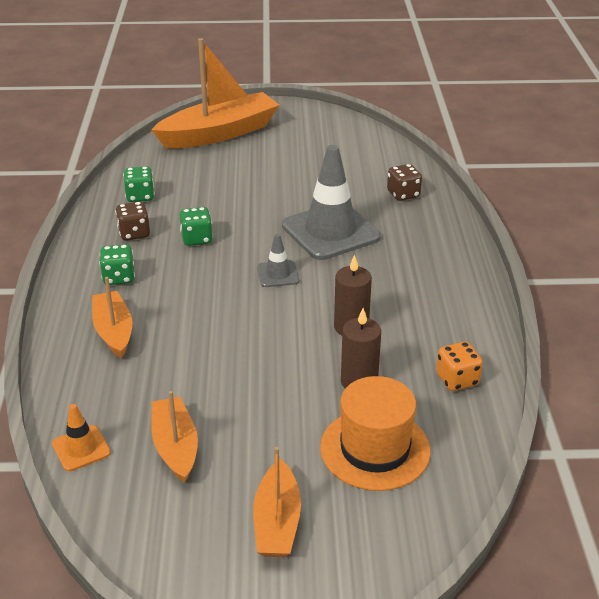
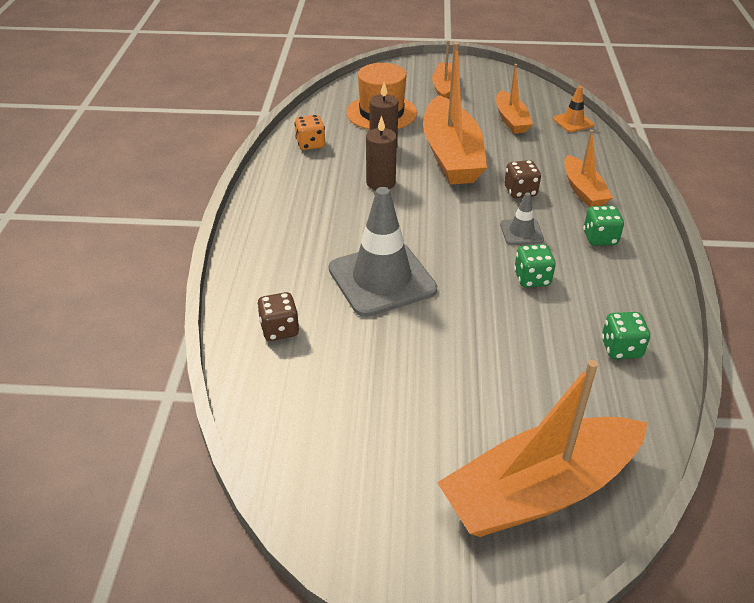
camera: 175 degrees left, 5 degrees up
(134, 233) = (605, 290): brown dice -> brown dice (520, 191)
(267, 373) = (451, 155): none -> orange boat
(278, 274) = (442, 233): grey traffic cone -> grey traffic cone (521, 232)

